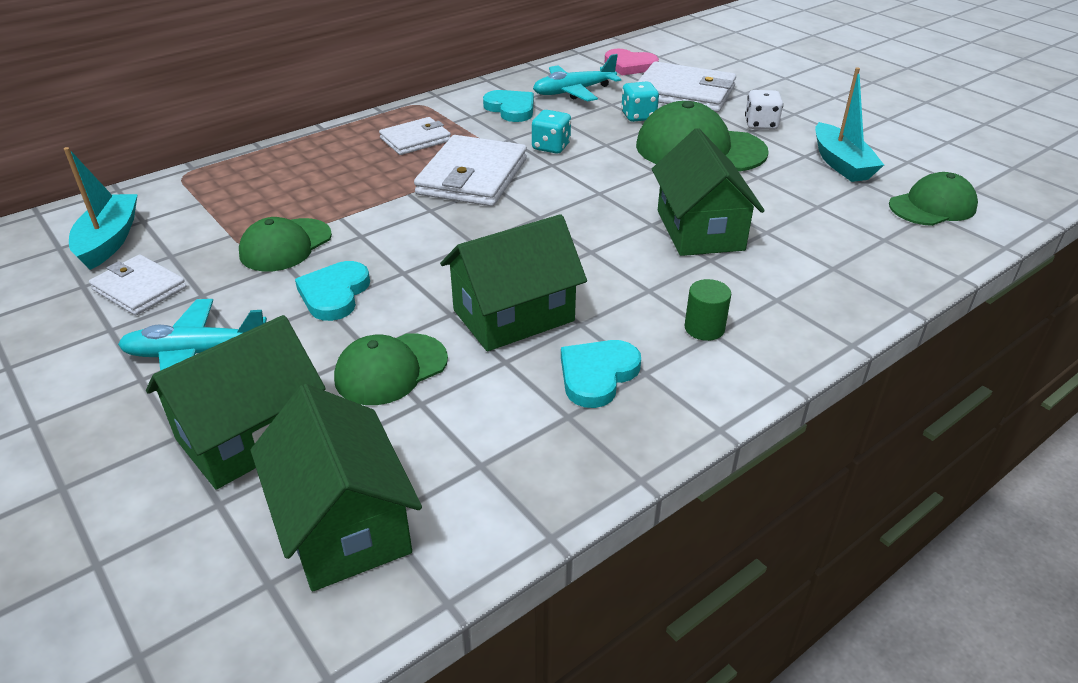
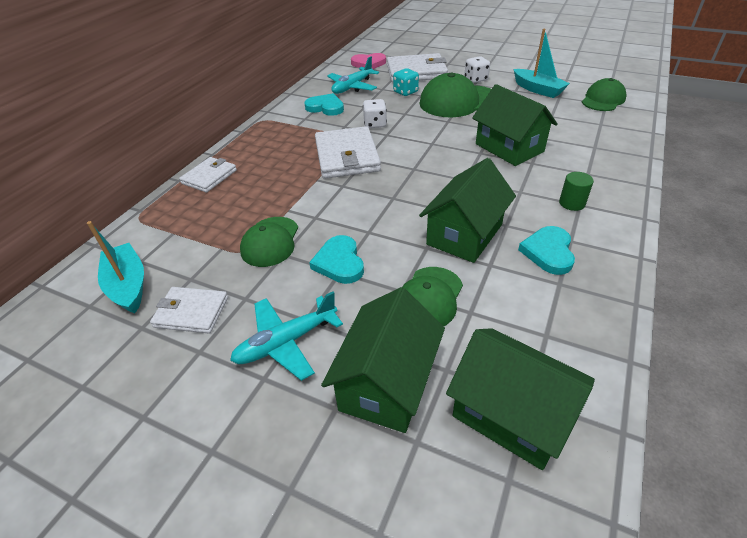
camera: 25 degrees left, 5 degrees up
(415, 139) = (285, 143): white wallet -> white wallet (209, 177)
(551, 147) = (375, 124): turquoise dice -> white dice

